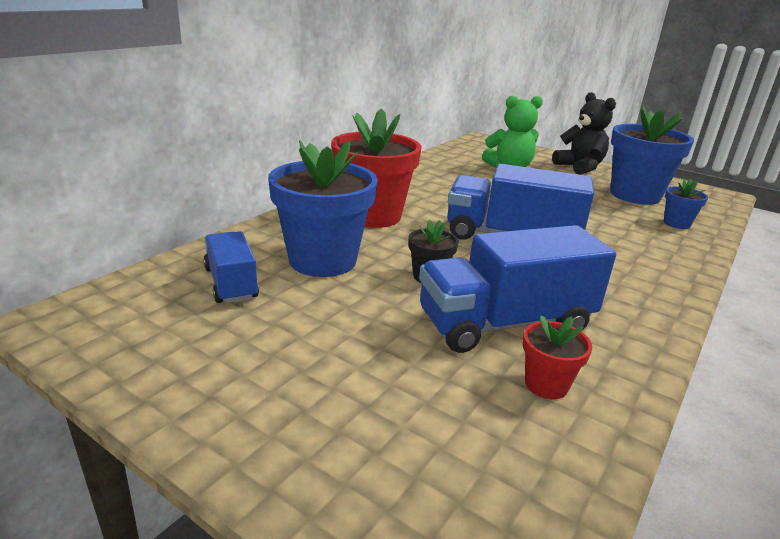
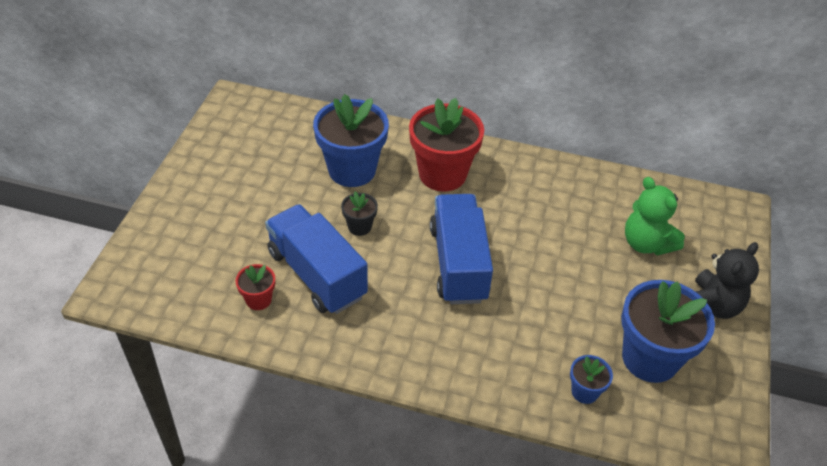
camera: 70 degrees right, 20 degrees up
(231, 283) = (300, 142): blue truck -> none

